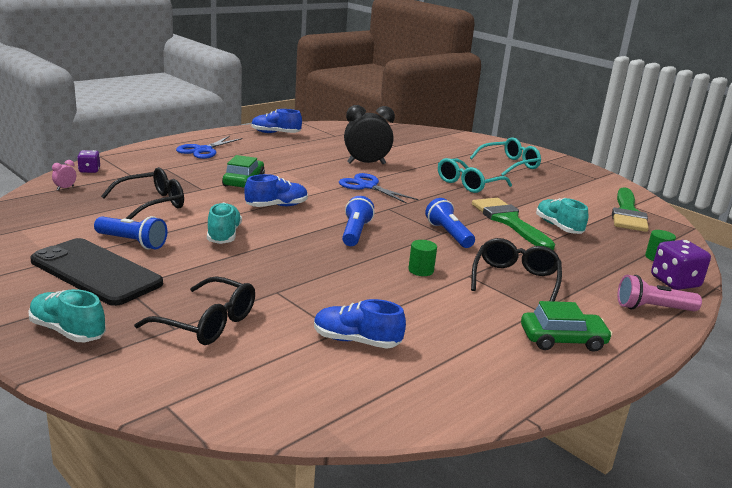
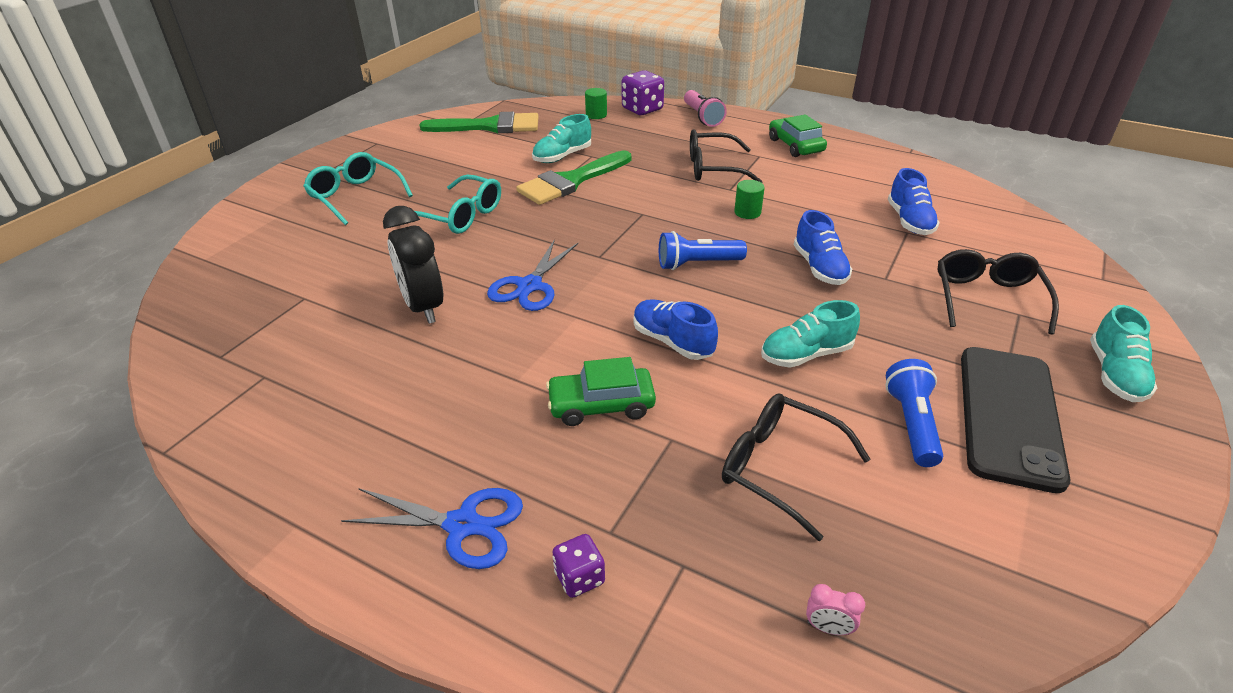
camera: 105 degrees left, 15 degrees up
(89, 170) = (713, 651): purple dice -> purple dice (579, 578)
(275, 133) = (280, 460): blue shoe -> blue shoe (819, 267)
(448, 234) = (642, 209): blue flashlight -> none

